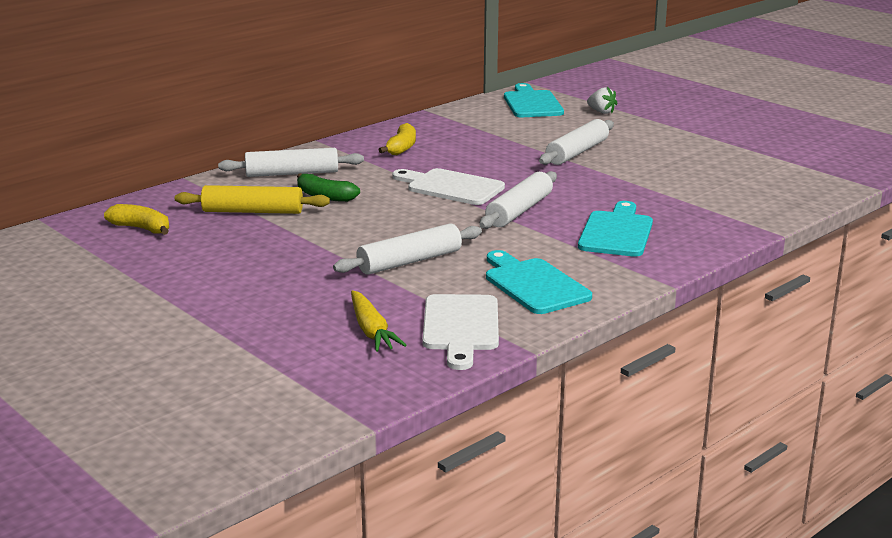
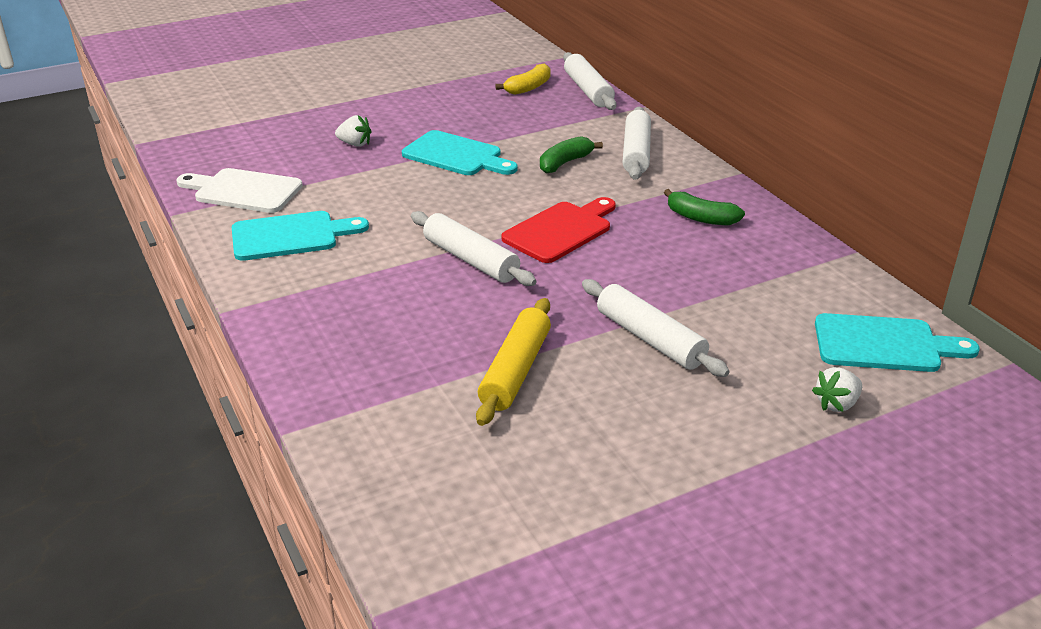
camera: 105 degrees right, 10 degrees up
(252, 211) = (542, 129): yellow rolling pin -> yellow rolling pin (515, 371)
(320, 292) = (355, 144): none -> white strawberry
(371, 331) = (271, 156): yellow carrot -> none
(401, 148) = (700, 218): yellow banana -> green banana
(409, 261) = (385, 185): white rolling pin -> white rolling pin (588, 90)
(451, 187) = (560, 230): white cutting board -> red cutting board
(616, 232) = (374, 308): turquoise cutting board -> turquoise cutting board (456, 155)

